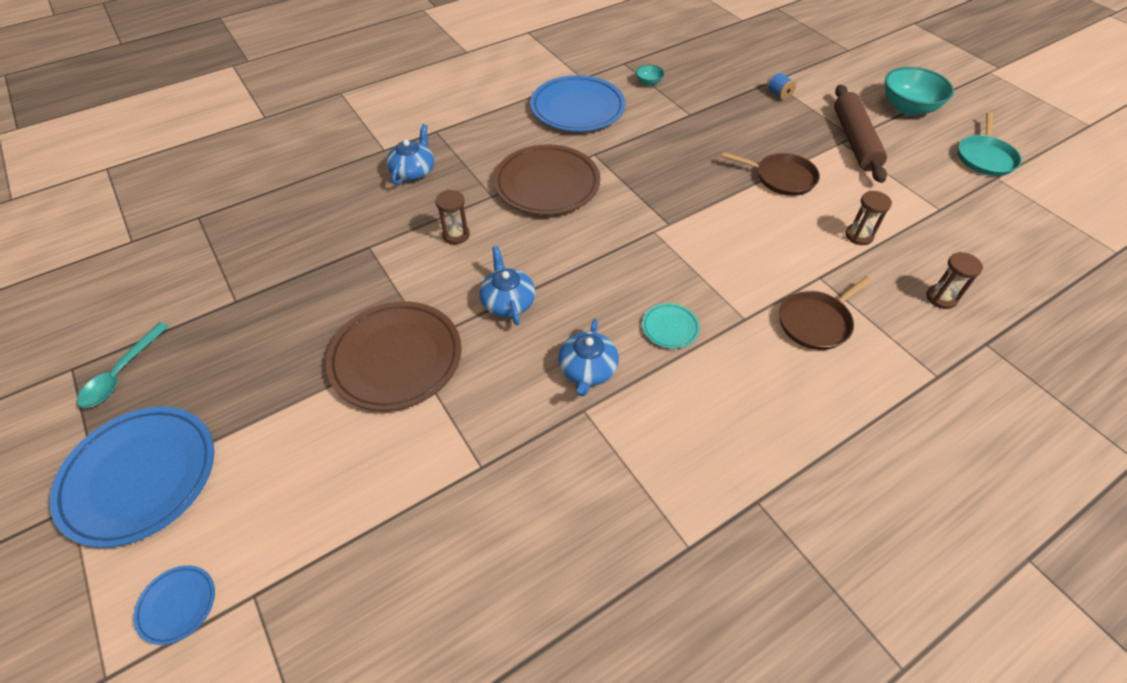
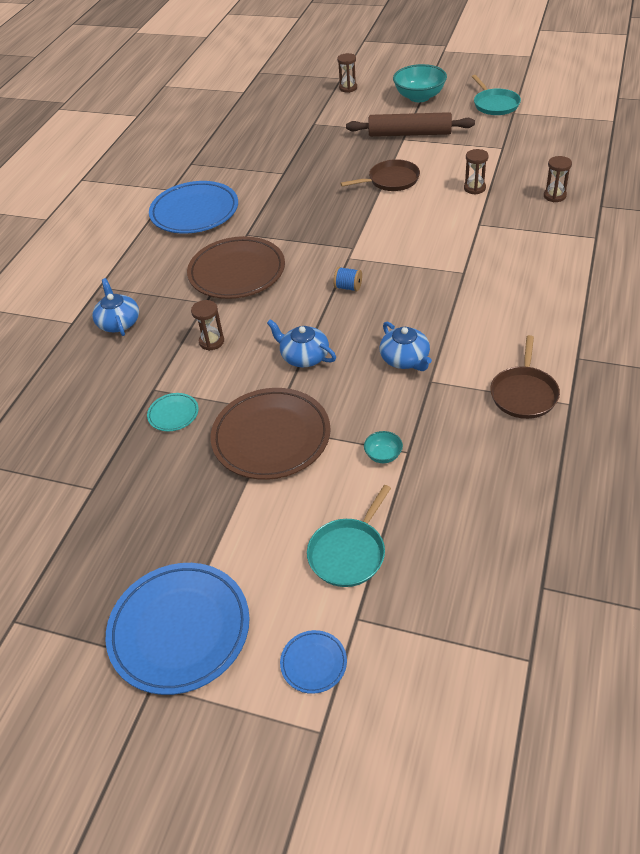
camera: 35 degrees left, 5 degrees down
(121, 373) = (64, 592): turquoise spoon -> none
(322, 524) = (349, 553): none -> turquoise pan
(648, 82) = (226, 167): turquoise bowl -> turquoise bowl (383, 455)
(670, 328) = (426, 305): turquoise plate -> turquoise plate (173, 414)
(778, 94) = (328, 129): blue spool -> blue spool (348, 287)
(816, 322) = (504, 249): brown pan -> brown pan (524, 393)
(844, 63) = (348, 88): none -> brown hourglass
(854, 141) = (409, 134): brown rolling pin -> brown rolling pin turned 45 degrees counterclockwise

